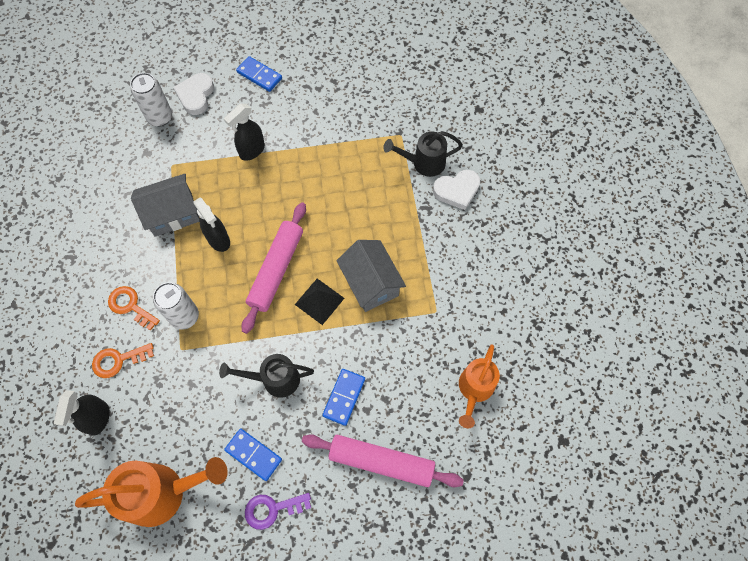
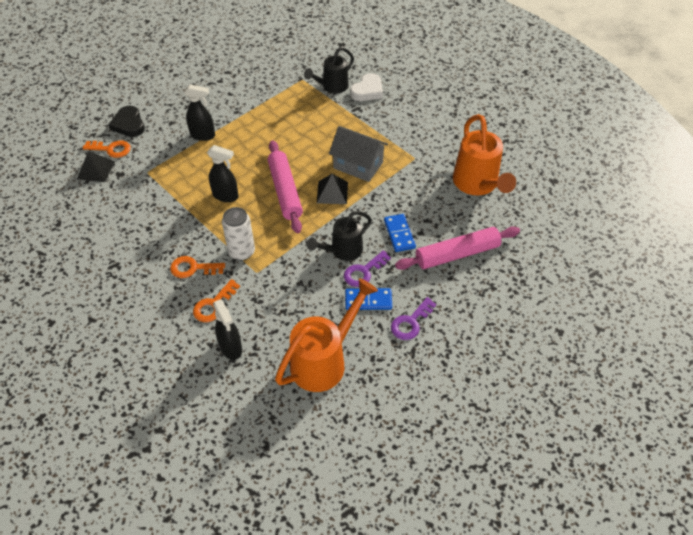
camera: 35 degrees left, 15 degrees down
(130, 134) = (95, 170): none -> black pyramid
(160, 117) = (111, 149): white can -> orange key
(173, 214) = (175, 199): grey house -> none
(196, 95) = (129, 124): white heart -> black heart
(252, 151) = (203, 135): black spray bottle -> black spray bottle turned 90 degrees counterclockwise
(259, 75) = (168, 92): blue domino -> none
(275, 418) = (363, 272): none -> purple key
(474, 389) = (477, 184): orange watering can -> orange watering can, size x1.55

